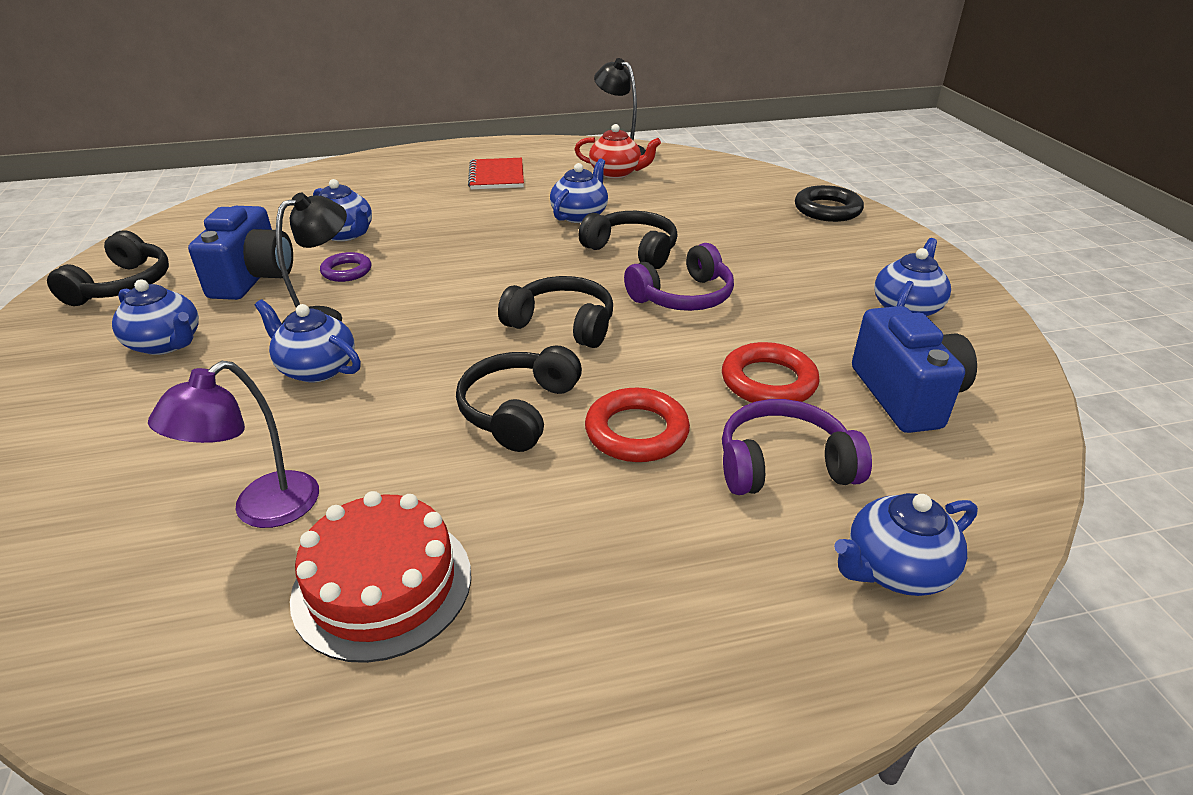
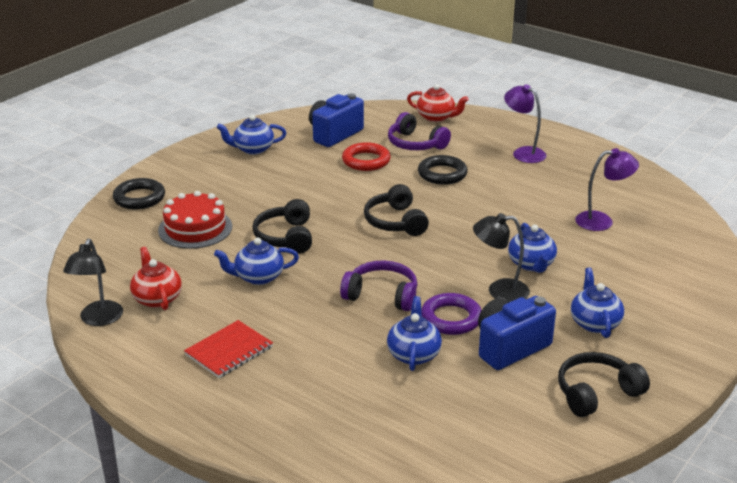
camera: 130 degrees left, 5 degrees down
(346, 271) = (451, 318): purple ring -> purple ring, size x1.55
(382, 585) = (580, 183): red cake -> red cake (195, 228)
(518, 410) = (471, 202): black headphones -> none
(591, 594) = (523, 153): none -> purple lamp
(636, 432) = (442, 174): red ring -> black ring
(683, 297) = (320, 202): purple headphones -> purple headphones (382, 295)
(895, 569) = (436, 117): blue teapot -> red teapot

